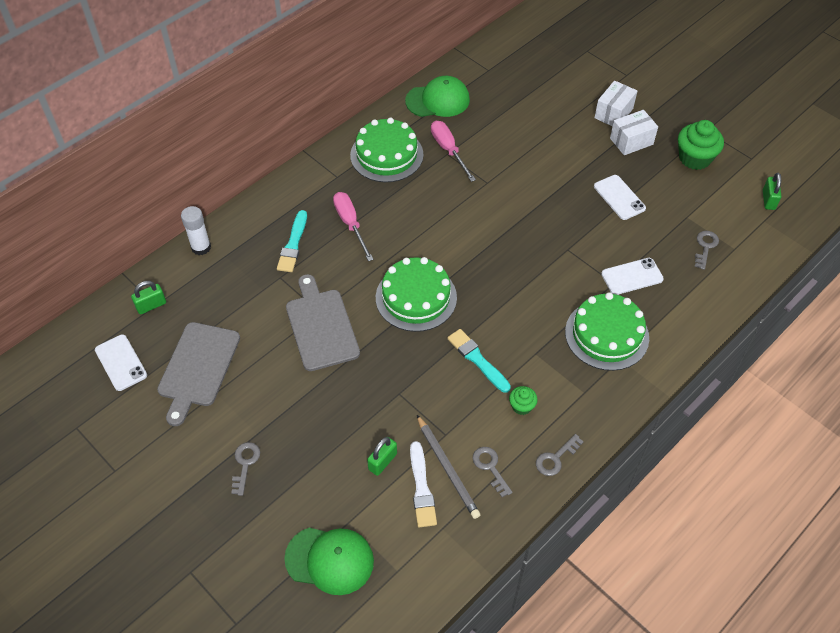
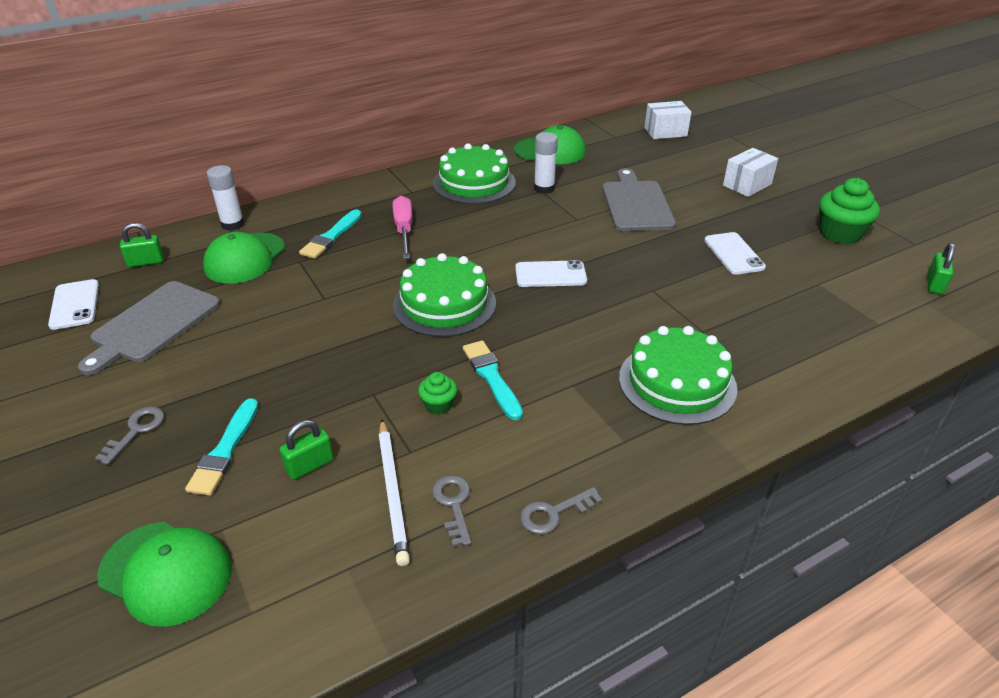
camera: 15 degrees right, 15 degrees down
(233, 284) = (245, 258): none -> green cap
(318, 464) = (225, 450): none -> turquoise brush
(321, 326) = (317, 311): grey cutting board -> grey cutting board (636, 204)
(421, 488) = (345, 508): white brush -> none
(447, 468) = (393, 492): grey pencil -> white pencil
(448, 150) = (544, 188): pink screwdriver -> white glue stick
(521, 406) = (529, 440): green cupcake -> green cupcake (438, 405)
(631, 141) = (762, 209): white box -> white box (665, 132)
(632, 276) = (729, 329): white phone -> white phone (550, 274)
(705, 247) = (838, 316): grey key -> none

